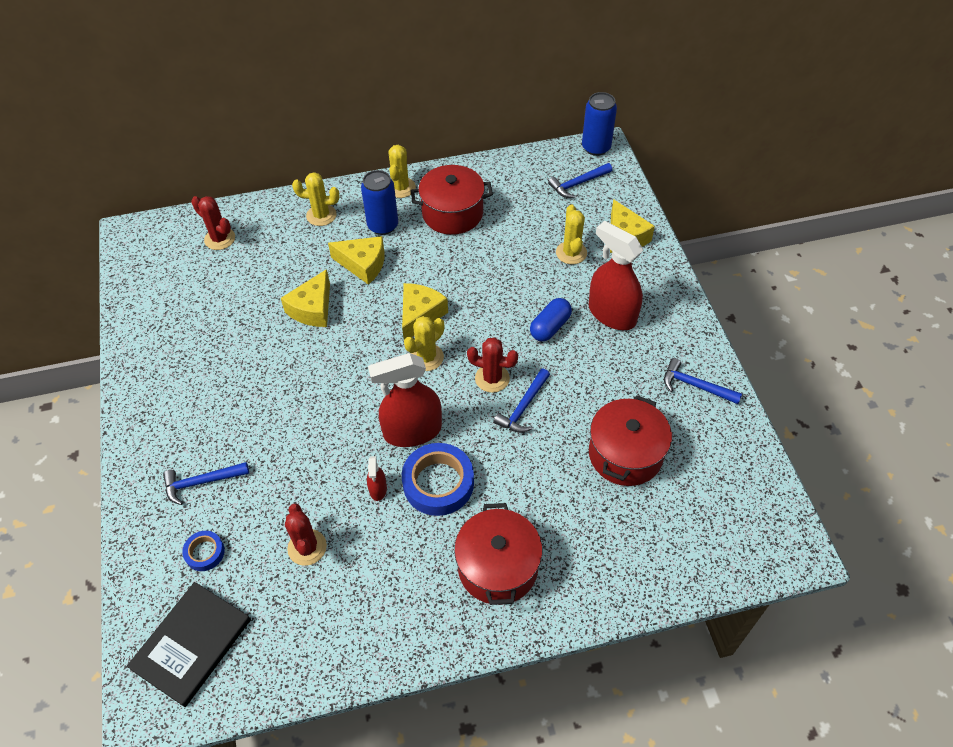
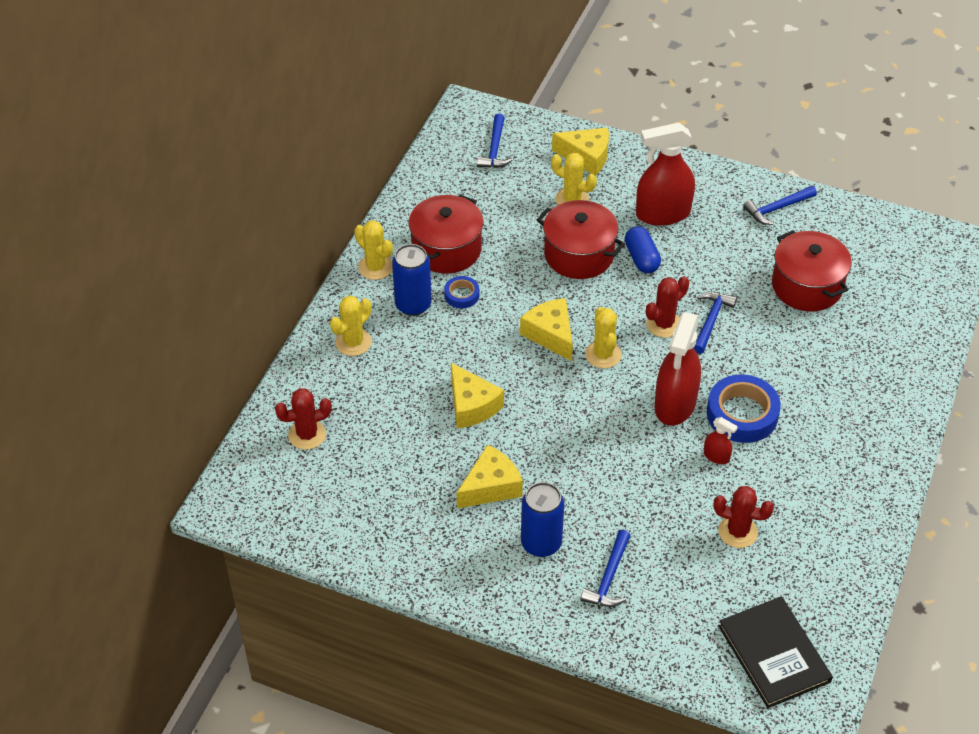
camera: 55 degrees left, 5 degrees down
(205, 553) = (688, 606): blue tape -> blue tape (461, 295)
(363, 264) = (450, 343): yellow cheese -> yellow cheese (491, 486)
(497, 567) = (849, 418): red pot -> red pot (579, 254)
(523, 407) = (711, 321): blue hammer -> blue hammer turned 135 degrees counterclockwise
(596, 147) = (462, 112): blue can -> blue can (541, 543)

